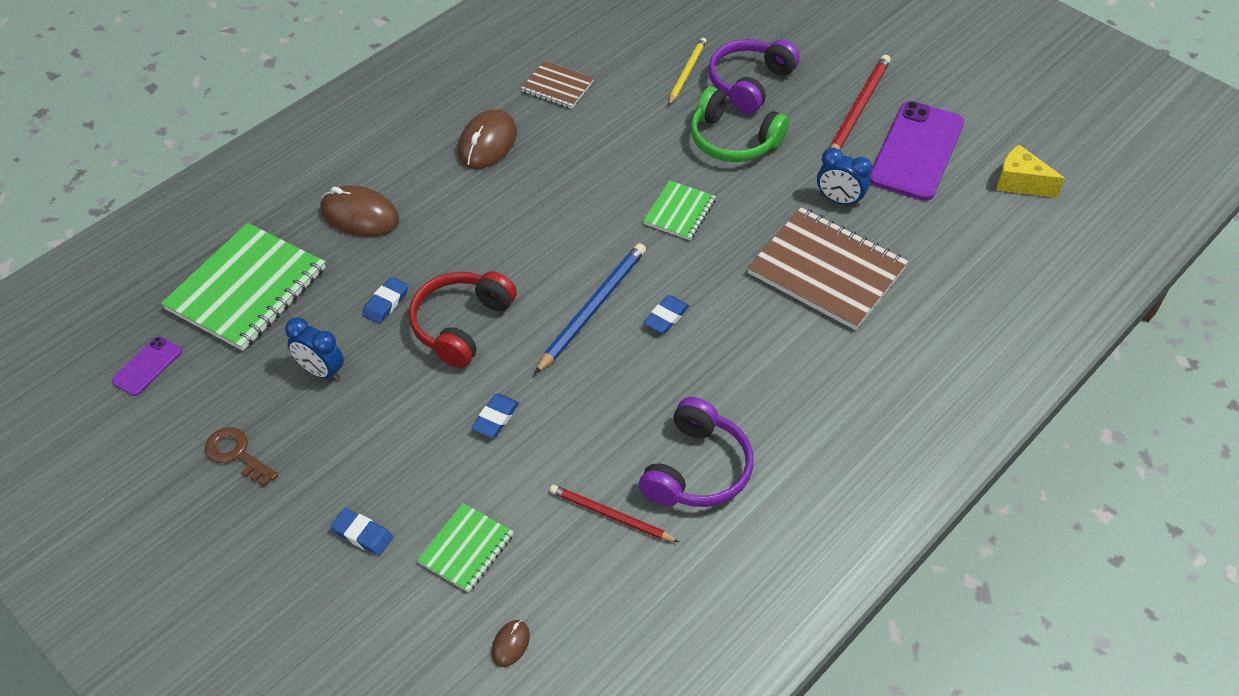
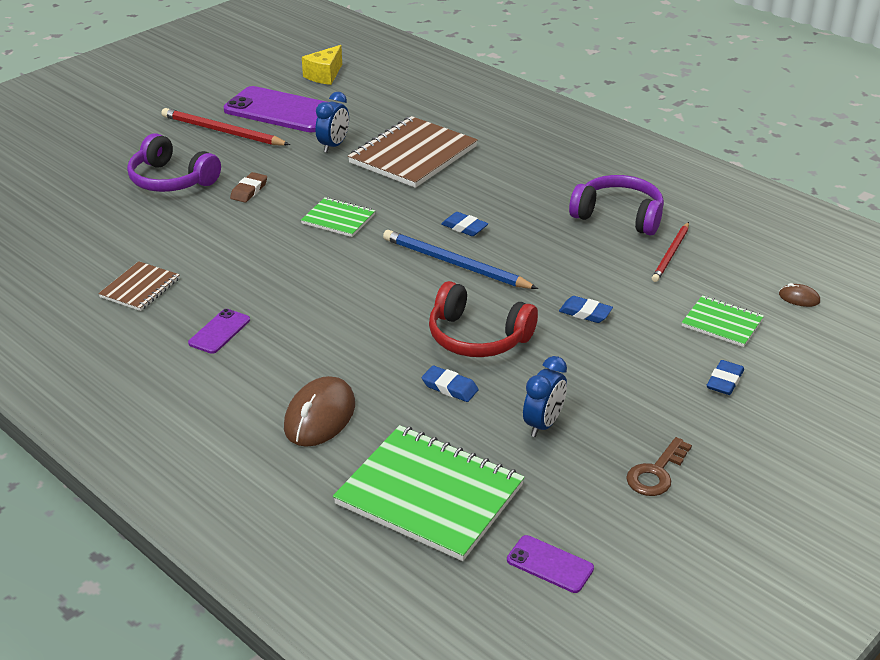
camera: 90 degrees left, 15 degrees down
(487, 143) = (219, 331): brown mouse -> purple phone
(687, 72) = (144, 212): yellow pencil -> none
(733, 140) = (249, 190): green headphones -> brown eraser

